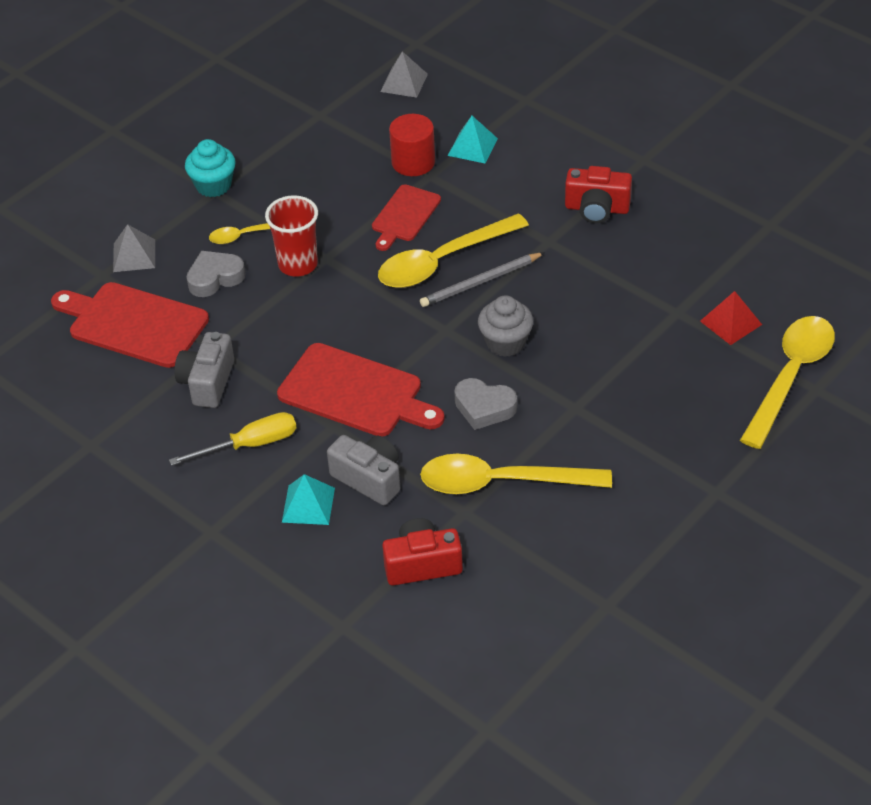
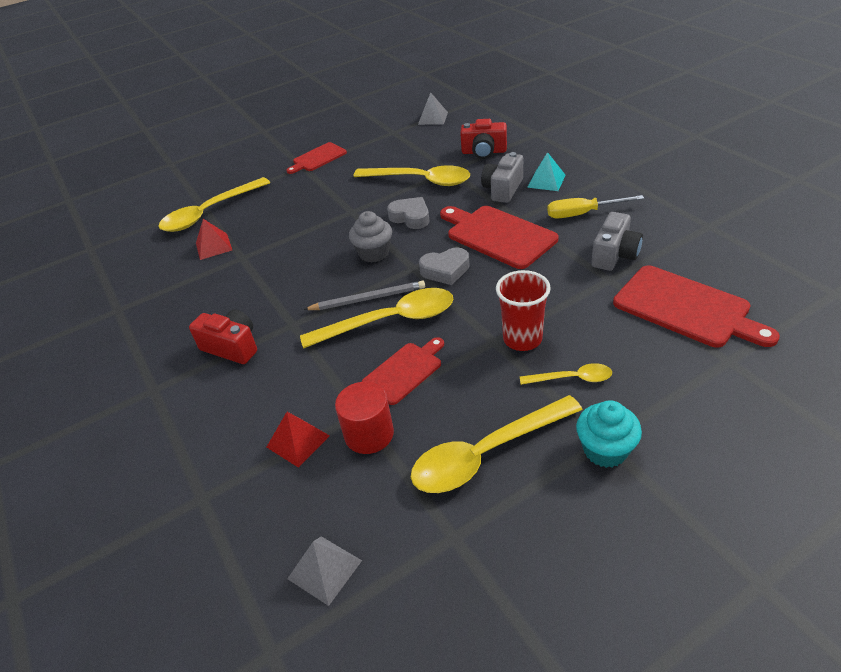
camera: 160 degrees left, 5 degrees down
(134, 255) = (695, 376): grey pyramid -> grey pyramid (433, 118)
(215, 278) = (606, 339): grey heart -> grey heart (445, 270)
(309, 166) = (485, 454): none -> yellow spoon
(369, 479) = (503, 189): grey camera -> grey camera turned 60 degrees clockwise
(472, 147) = (298, 441): turquoise pyramid -> red pyramid
(704, 516) = (318, 158): none -> red cutting board

